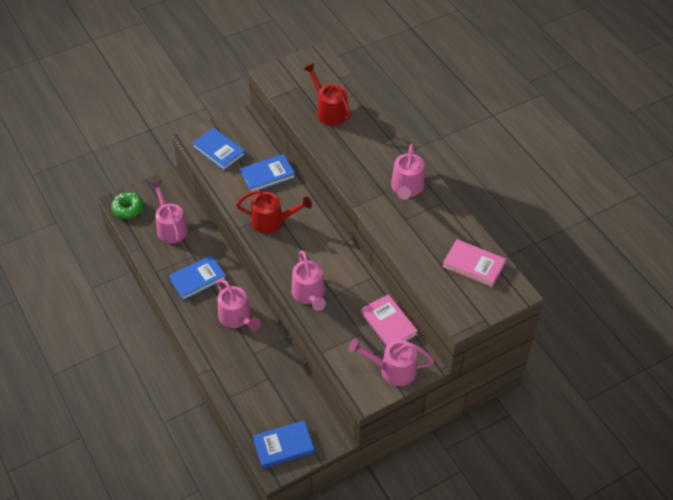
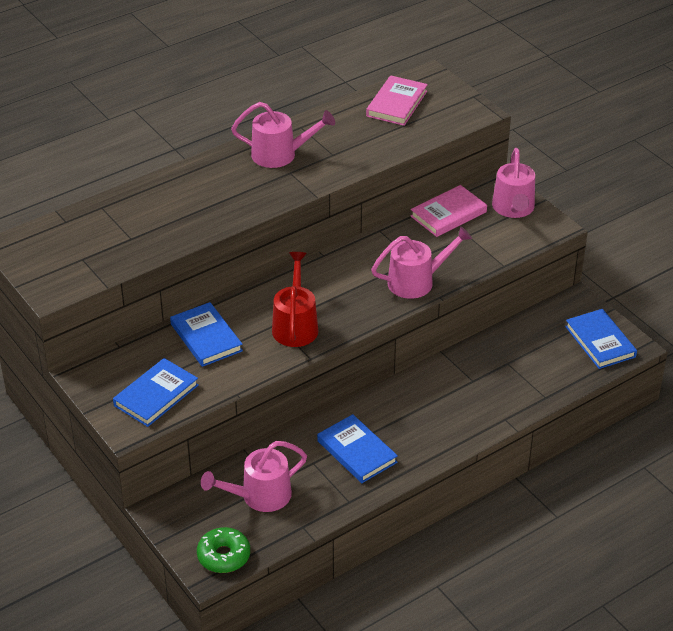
camera: 95 degrees left, 10 degrees down
(237, 318) = (419, 402): pink watering can -> none
(329, 111) = (135, 227): red watering can -> none

